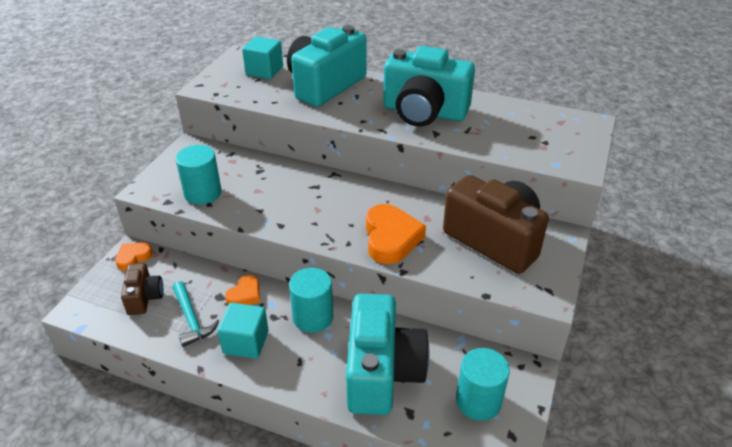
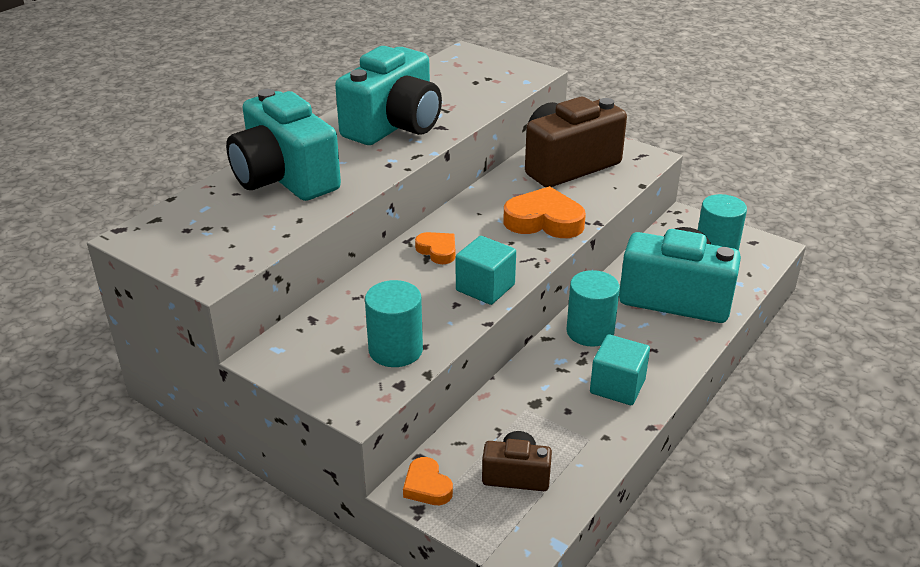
camera: 75 degrees left, 5 degrees down
(192, 319) = (569, 430): turquoise hammer -> none
(245, 295) = (539, 380): orange heart -> orange heart (437, 251)
(264, 71) = (203, 219): turquoise cube -> turquoise cube (485, 287)

